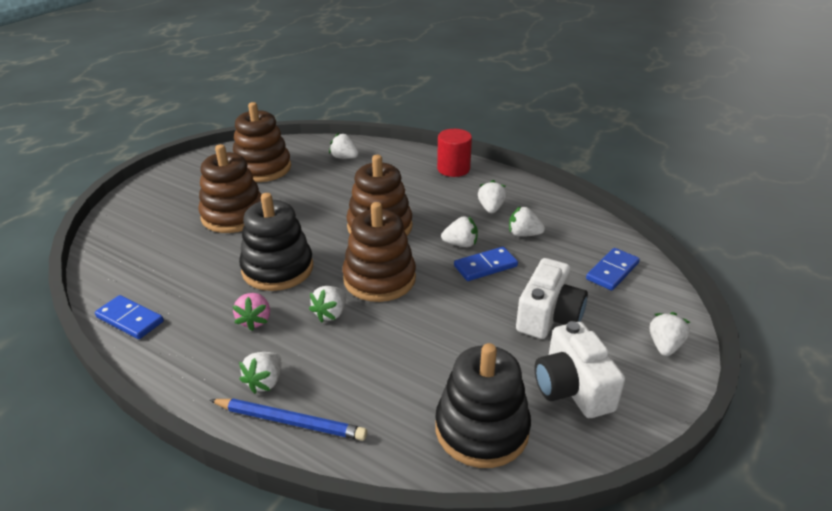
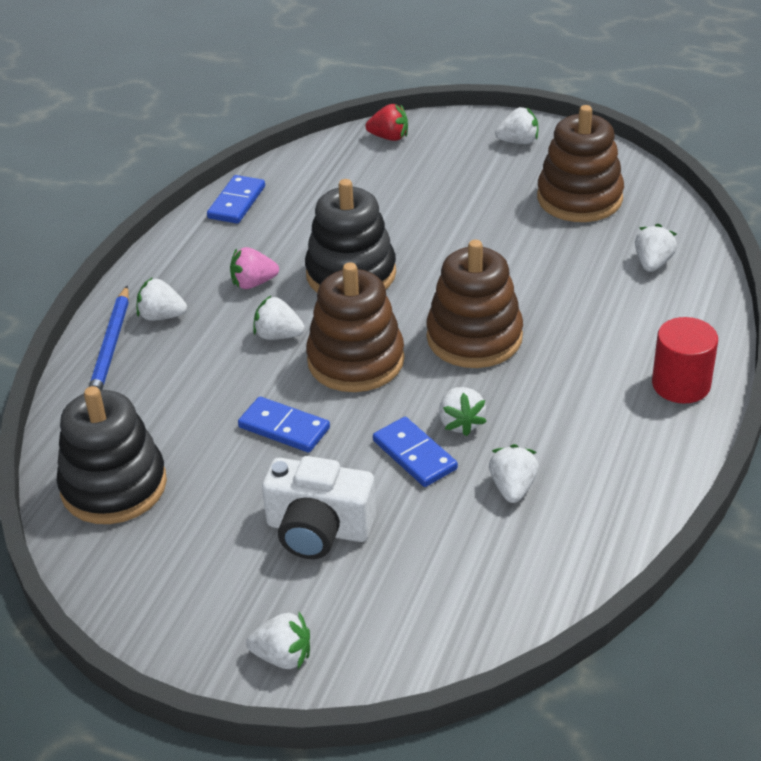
camera: 80 degrees right, 5 degrees up
(116, 229) = (389, 137): none -> red strawberry
(233, 215) = (451, 209): brown stacking toy -> none
(491, 208) = (573, 443): white strawberry -> white strawberry (518, 141)
(572, 388) = (186, 559): white camera -> none
(612, 271) = (447, 598): blue domino -> blue domino (284, 427)

